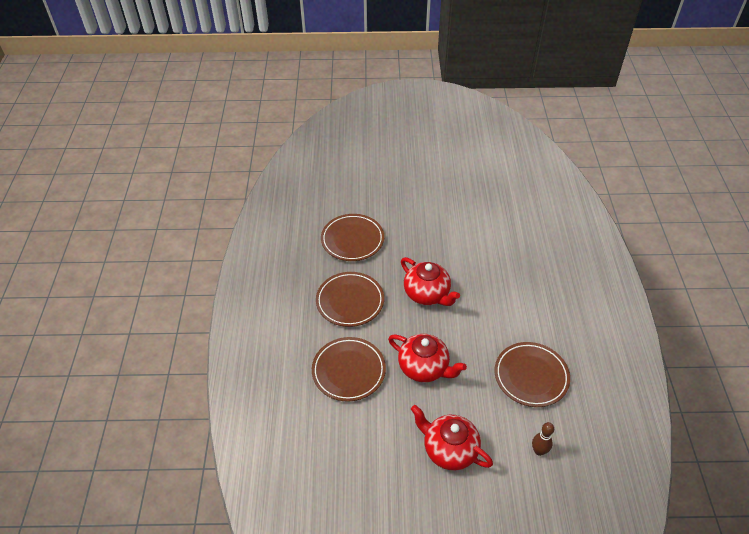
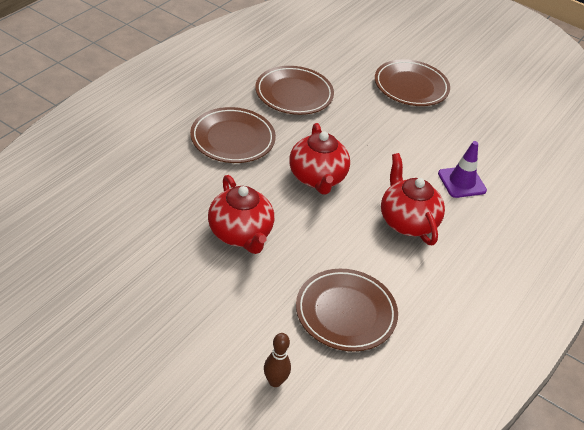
camera: 30 degrees right, 5 degrees down
(348, 371) = (165, 191): brown plate -> brown plate (411, 86)
(449, 449) = (183, 315): red teapot -> red teapot (407, 221)
(506, 239) = (461, 182): none -> purple traffic cone

